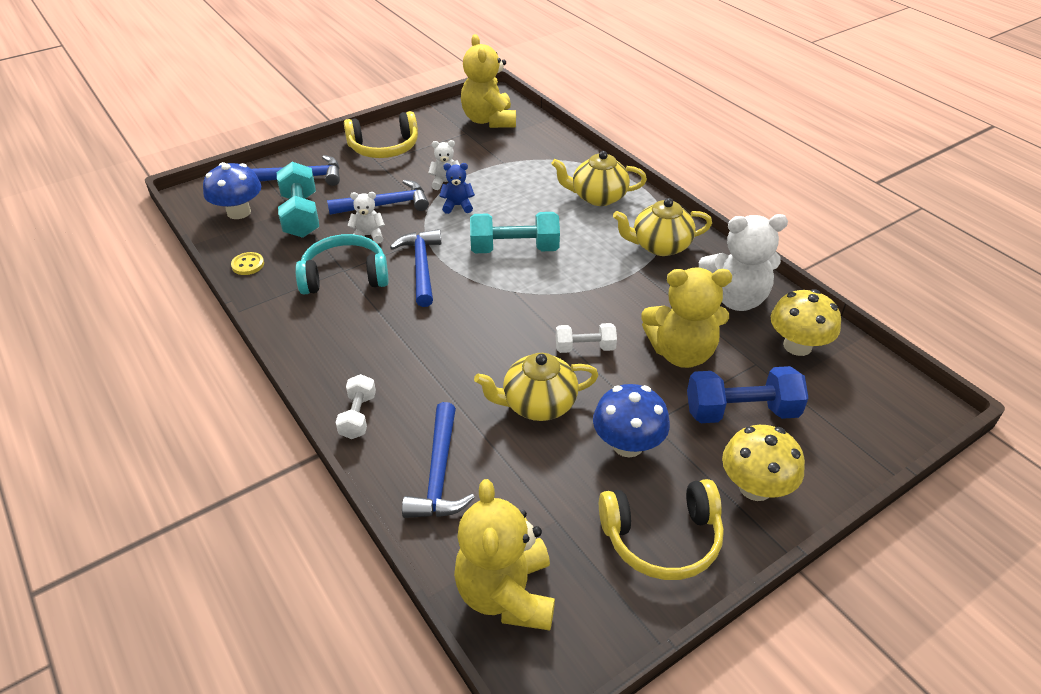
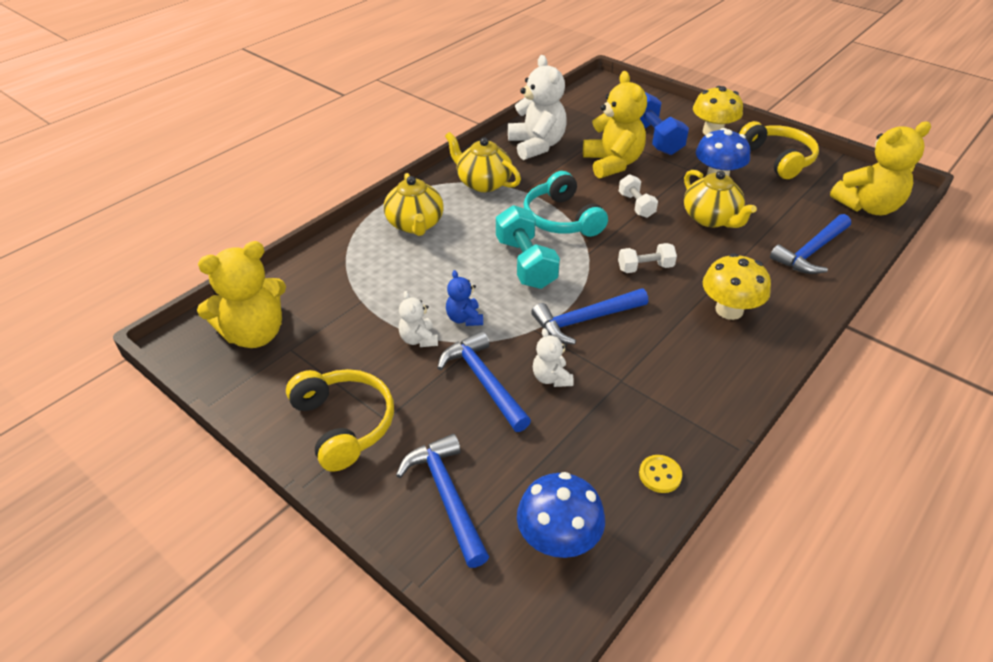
camera: 105 degrees left, 0 degrees up
(301, 215) = (537, 459): turquoise dumbbell -> none
(345, 276) = (631, 375): turquoise headphones -> turquoise headphones (562, 219)
(358, 416) = (797, 308): white dumbbell -> white dumbbell (645, 268)
(439, 473) = (811, 251): blue hammer -> blue hammer turned 150 degrees clockwise
(660, 246) = (483, 183): yellow teapot -> yellow teapot turned 150 degrees clockwise
(797, 346) = (575, 121): yellow mushroom -> yellow mushroom (729, 310)

